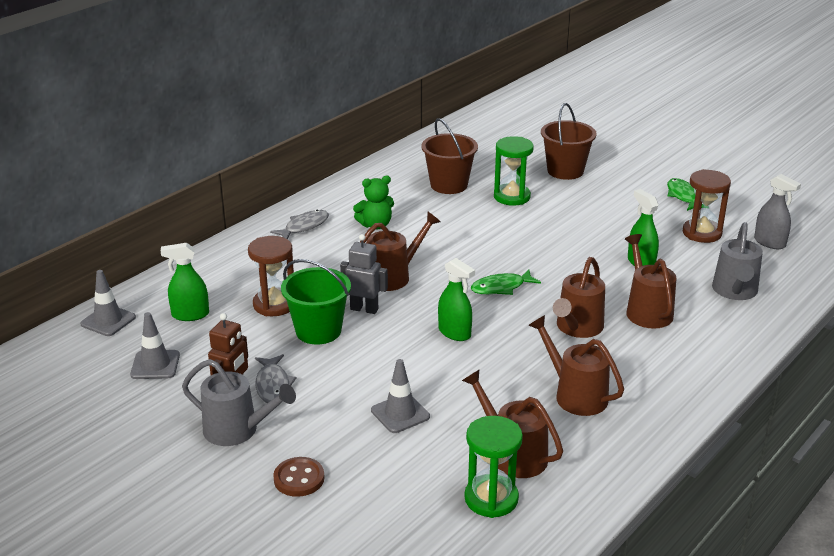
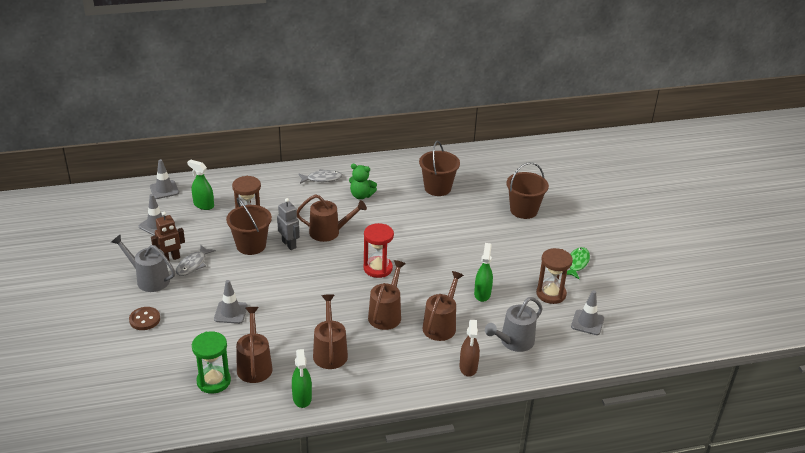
camera: 35 degrees right, 5 degrees up
(237, 430) = (149, 279): grey watering can -> grey watering can turned 150 degrees clockwise
(318, 331) = (251, 245): green bucket -> brown bucket
(454, 333) = (316, 282): green spray bottle -> green spray bottle (302, 398)
(501, 287) = (378, 268): green fish -> red hourglass
(512, 197) = (464, 213): green hourglass -> none
(577, 328) = (386, 314): brown watering can -> brown watering can turned 135 degrees clockwise
(731, 336) = (468, 367): none -> brown spray bottle
(769, 243) = (587, 322): grey spray bottle -> grey traffic cone

